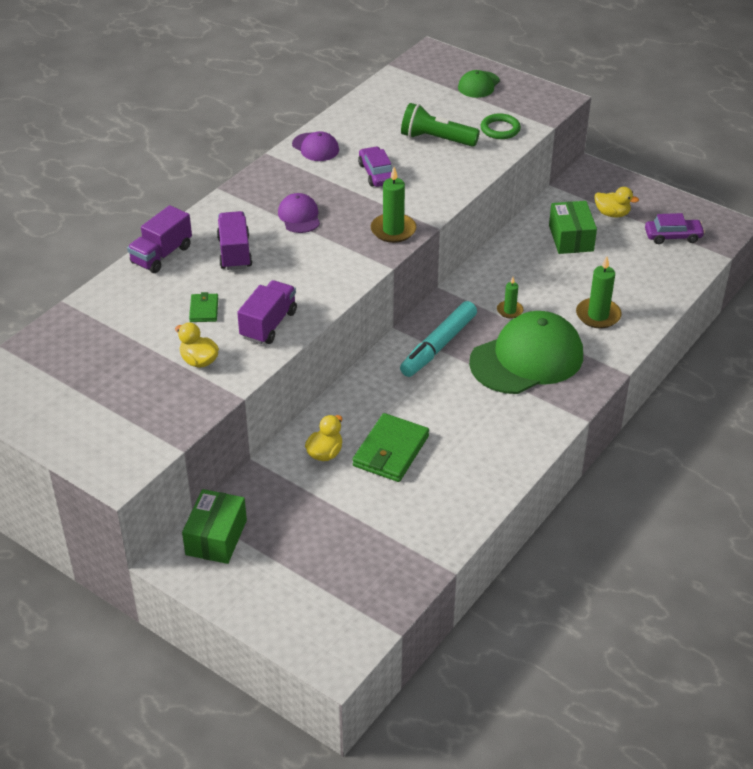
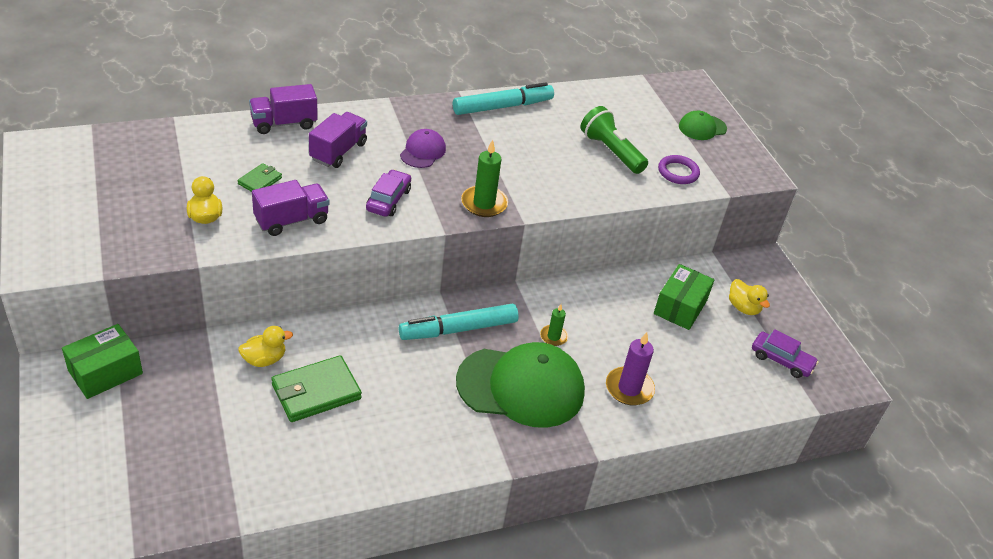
camera: 30 degrees right, 0 degrees up
(315, 147) = (502, 107): purple cap -> turquoise marker
(376, 173) = (526, 152): purple car -> purple car (388, 200)
(500, 129) = (678, 172): green ring -> purple ring
(598, 315) = (629, 388): green candle -> purple candle

